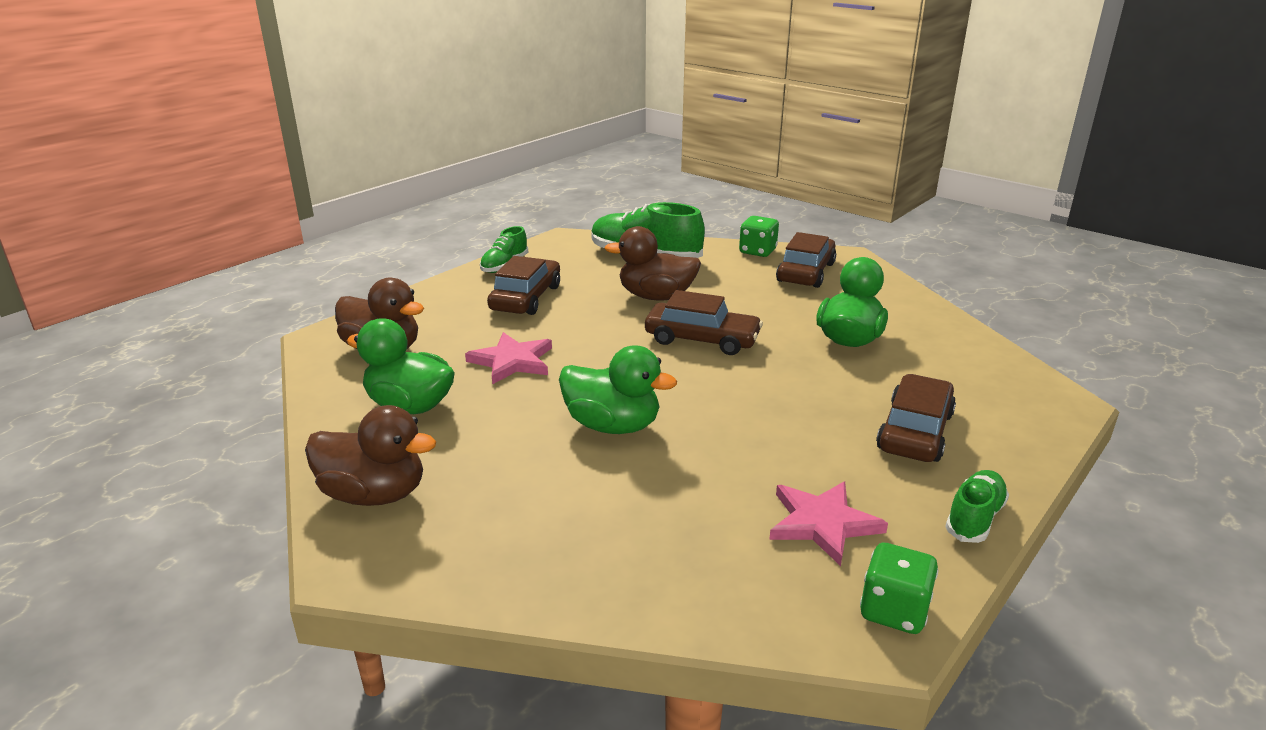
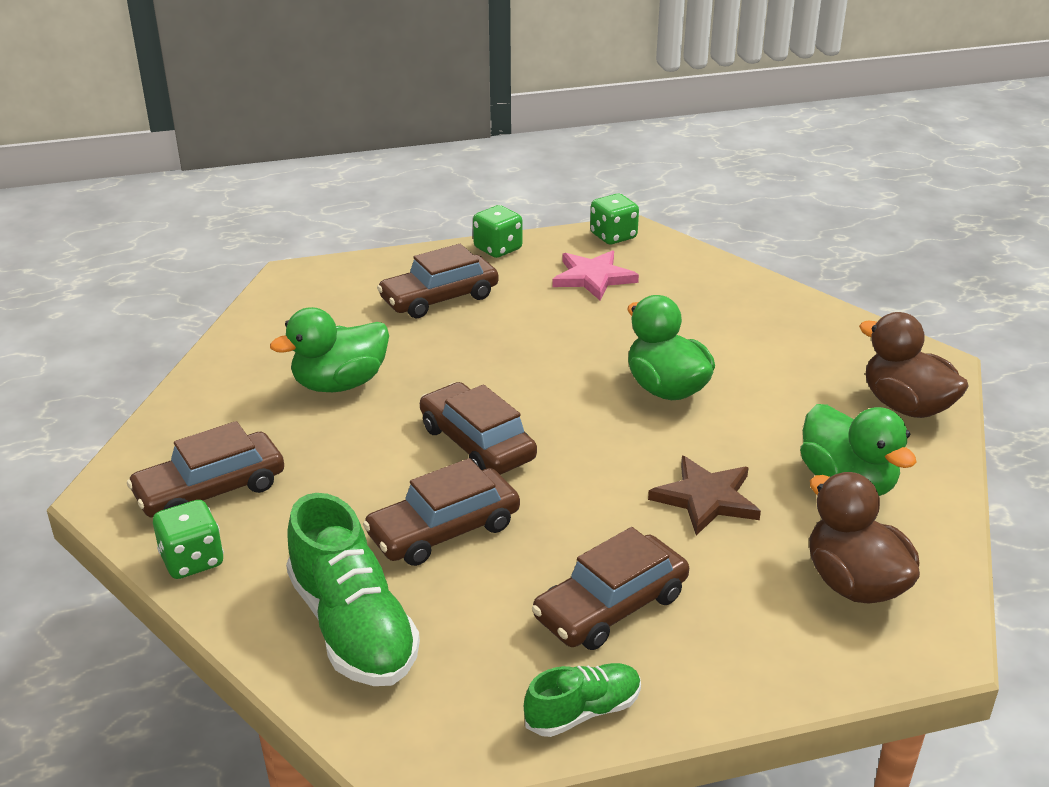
camera: 145 degrees left, 5 degrees up
(512, 361) = (706, 498): pink star -> brown star
(656, 297) = (444, 530): brown duck -> brown car
(974, 518) = (498, 249): green shoe -> green dice

